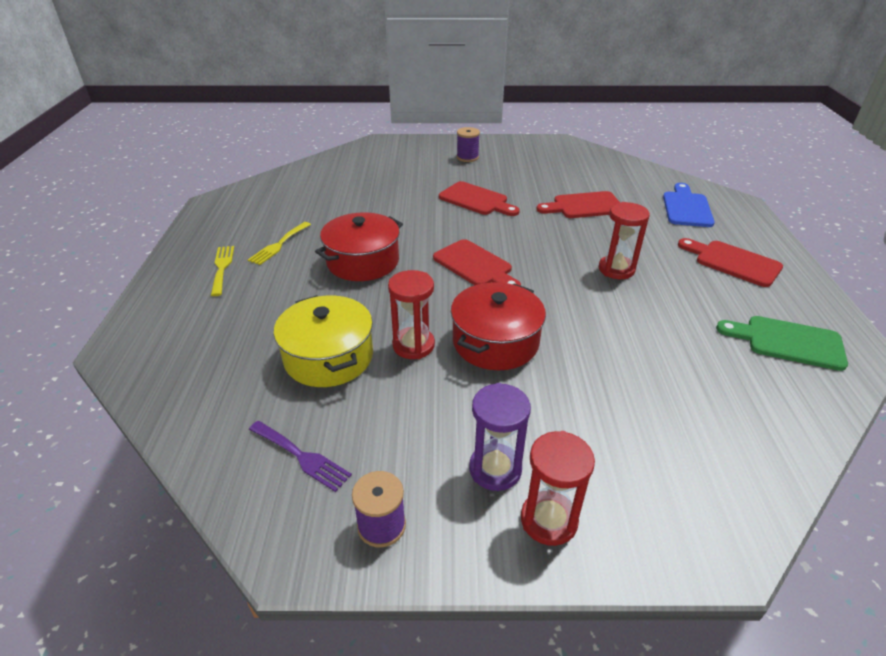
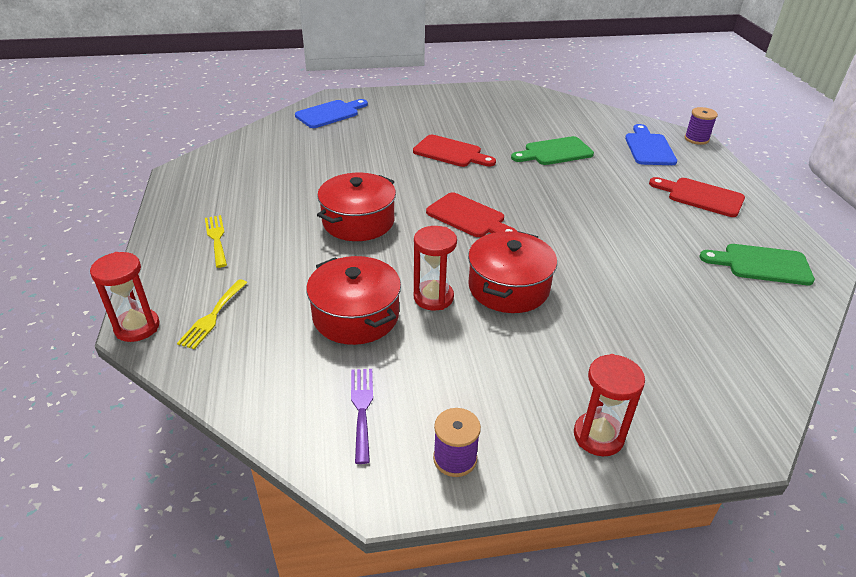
camera: 10 degrees left, 0 degrees up
(279, 245) = (267, 211): yellow fork -> yellow fork (212, 316)
(302, 457) = (362, 408): purple fork -> purple fork turned 120 degrees counterclockwise
(328, 357) = (356, 316): yellow pot -> red pot
(370, 156) = (330, 114): none -> blue cutting board
(467, 157) = (429, 109): purple spool -> purple spool (696, 139)
(495, 469) = (540, 399): purple hourglass -> none
(584, 206) = (555, 152): red cutting board -> green cutting board
(616, 269) = (600, 211): red hourglass -> red hourglass (137, 327)

